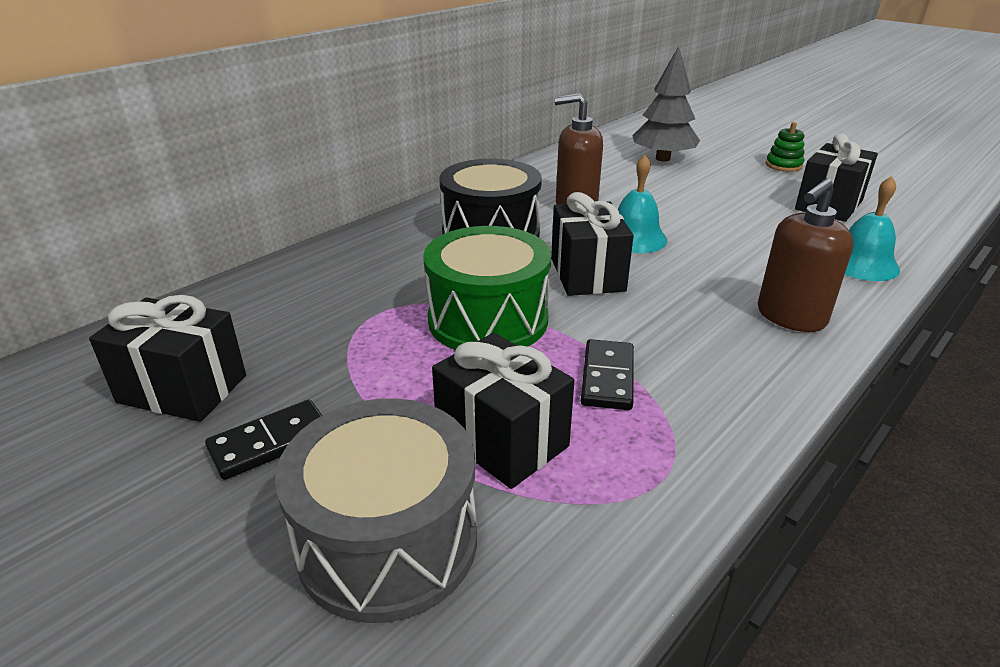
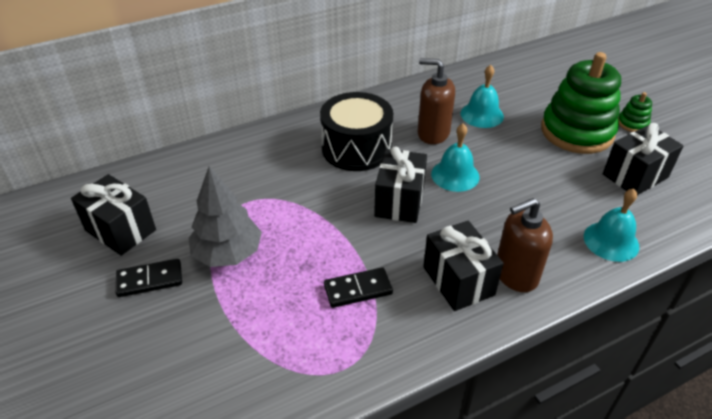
camera: 20 degrees right, 10 degrees up
(388, 541) = (179, 359): grey drum -> none
(488, 320) = (312, 224): green drum -> none
(502, 440) = (270, 315): black gift -> black gift (458, 281)
(607, 377) = (358, 289): black domino -> black domino turned 45 degrees clockwise
(618, 182) = (482, 115): none -> turquoise bell
(663, 159) = (535, 96): grey tree -> grey tree (228, 253)
(734, 180) = (577, 132): none -> green stacking toy

